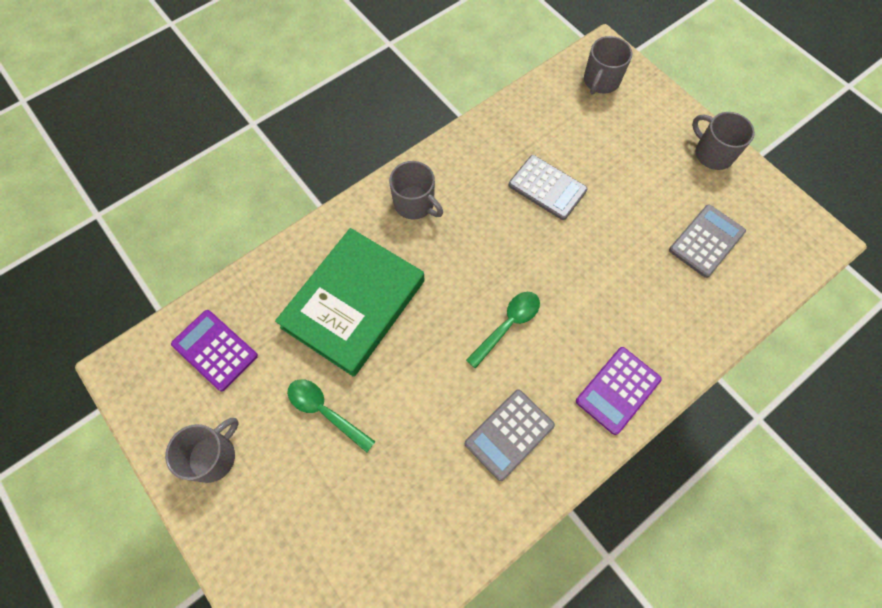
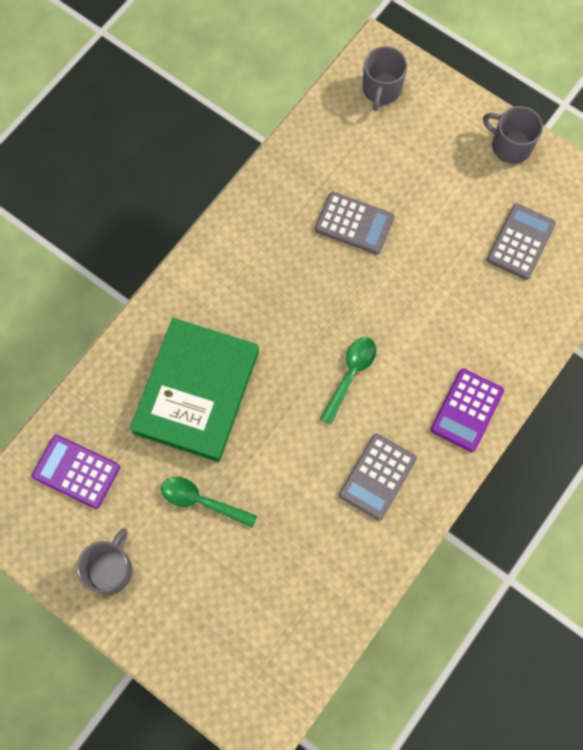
camera: 15 degrees left, 5 degrees up
(415, 204) = (226, 273): grey mug -> none

